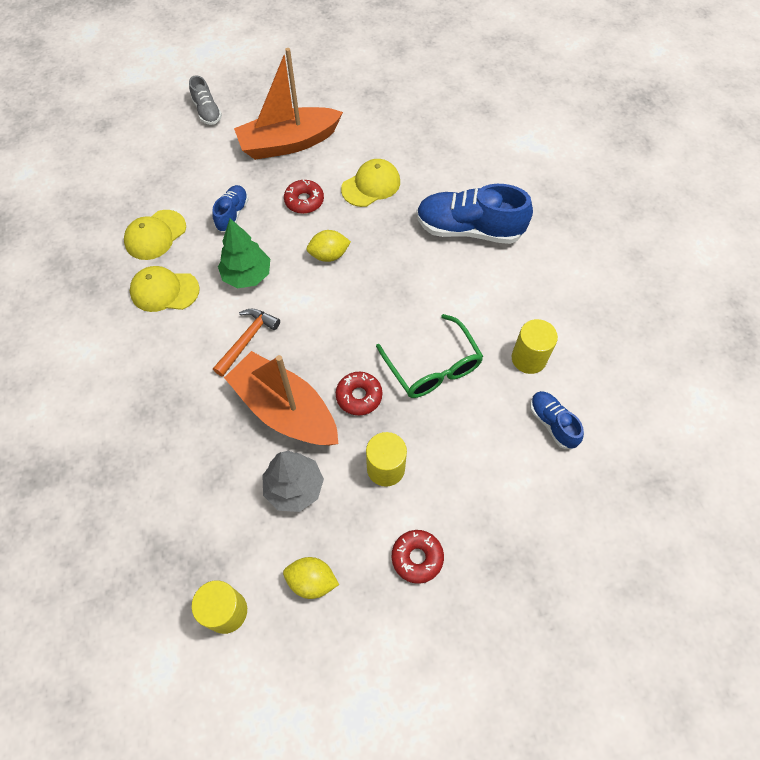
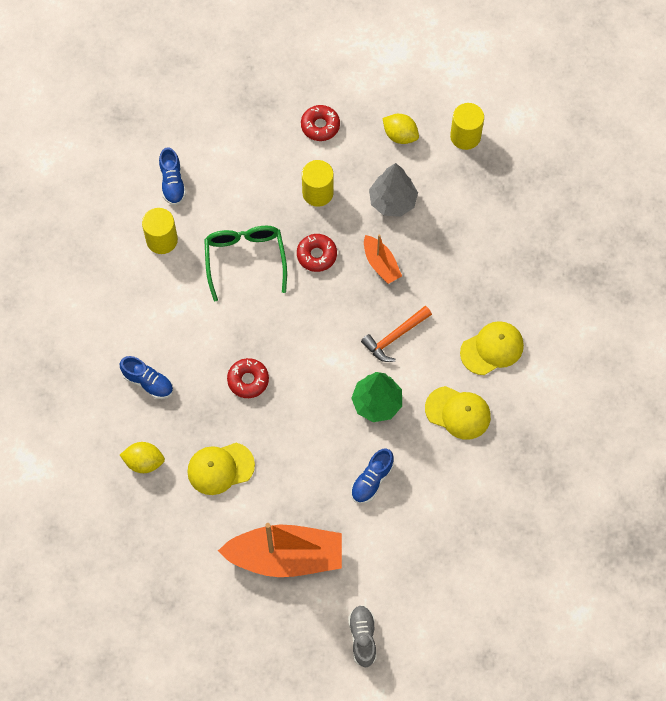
camera: 160 degrees left, 5 degrees up
(155, 235) = (454, 481): yellow cap -> yellow cap (492, 349)
(285, 410) = (381, 264): orange boat -> orange boat, size x0.50
(304, 201) = (295, 472): red donut -> red donut (248, 380)
(329, 255) = (293, 399): yellow lemon -> yellow lemon (144, 462)
(469, 229) = (148, 382): blue shoe -> blue shoe, size x0.53

